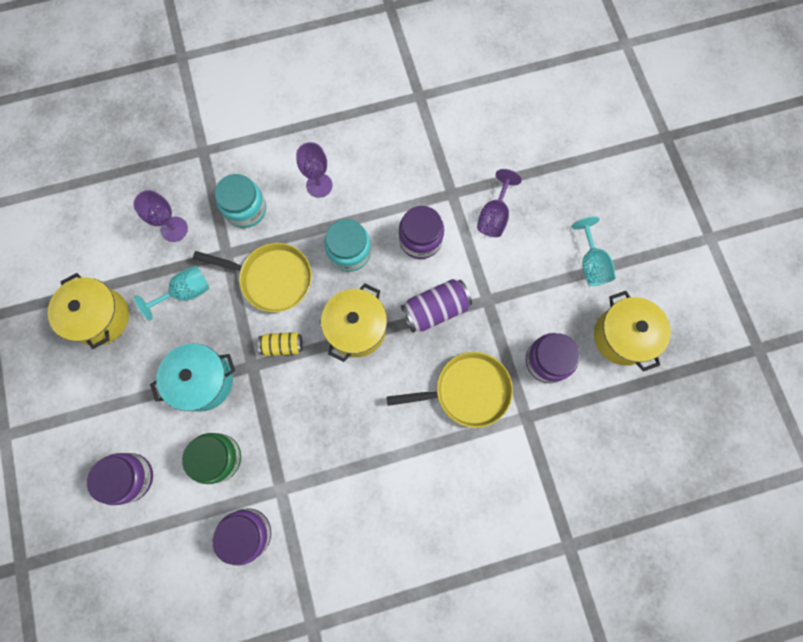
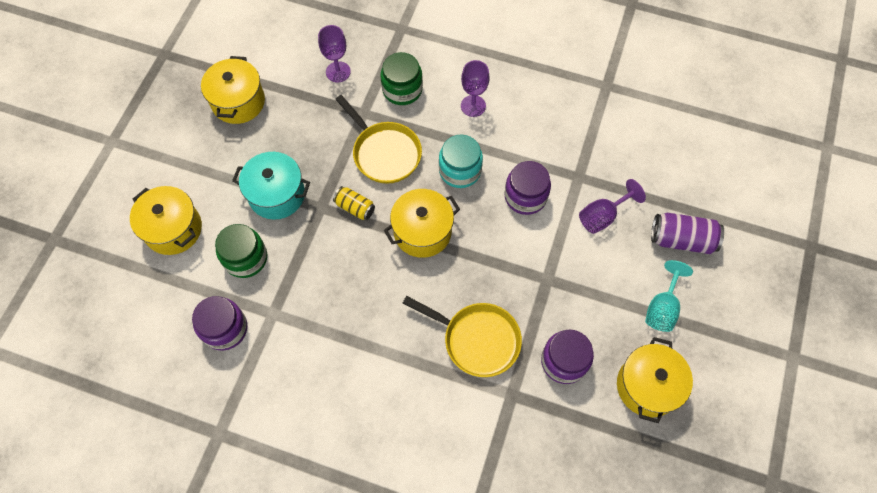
camera: 35 degrees right, 10 degrees down
(130, 477) = (173, 229): purple jar -> yellow pot
(185, 292) = (312, 122): turquoise goblet -> none
(245, 209) = (402, 89): turquoise jar -> green jar
(435, 309) = (497, 258): purple can -> purple can (681, 240)

